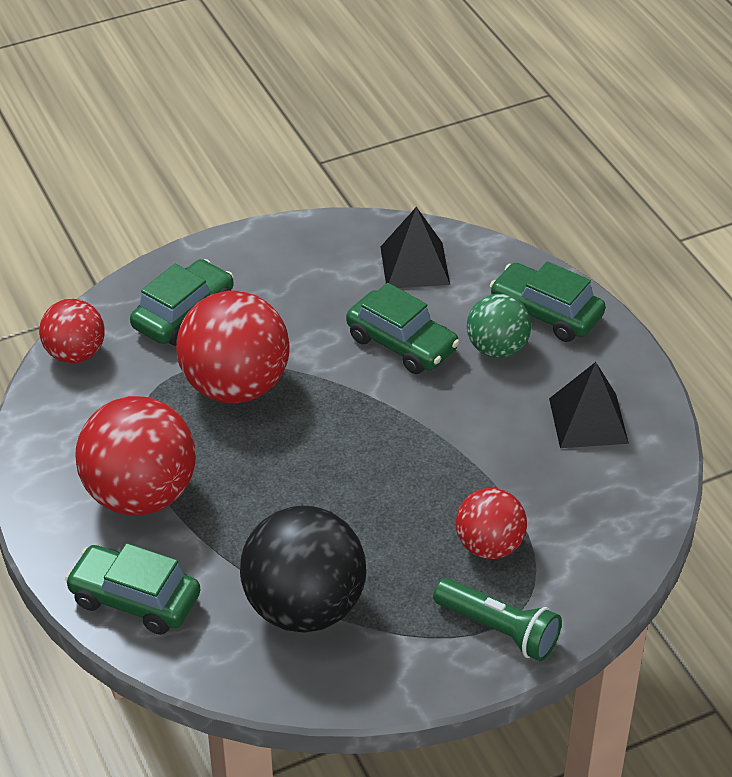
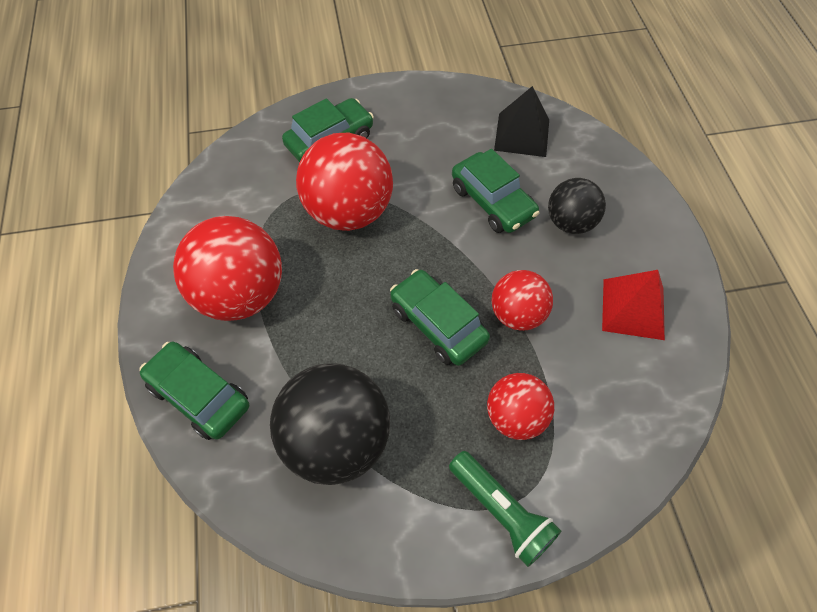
camera: 15 degrees right, 15 degrees up
(75, 354) = (237, 157): red ball -> red ball (517, 314)
(497, 348) = (570, 222): green ball -> black ball
(546, 313) = (619, 198): green car -> green car (437, 324)
(588, 420) = (633, 308): black pyramid -> red pyramid

